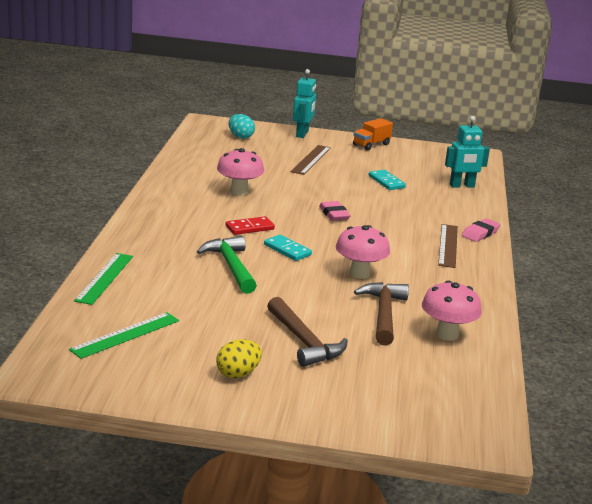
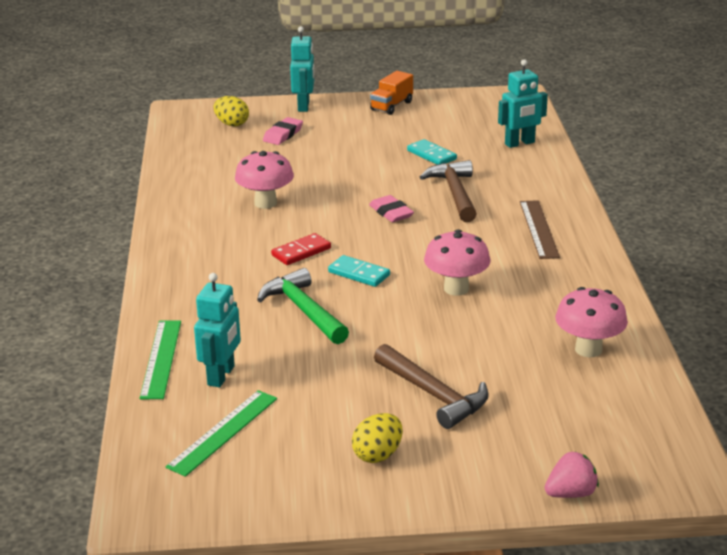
camera: 10 degrees left, 5 degrees up
(144, 298) = (221, 376): none -> turquoise robot
(240, 137) = (232, 124): turquoise egg -> yellow egg
(311, 159) = (330, 141): brown ruler -> none
(381, 431) = (570, 493): none -> pink strawberry
(383, 314) = (506, 338): brown hammer -> brown hammer (455, 193)
(480, 233) = (568, 205): pink eraser -> pink eraser (283, 134)

